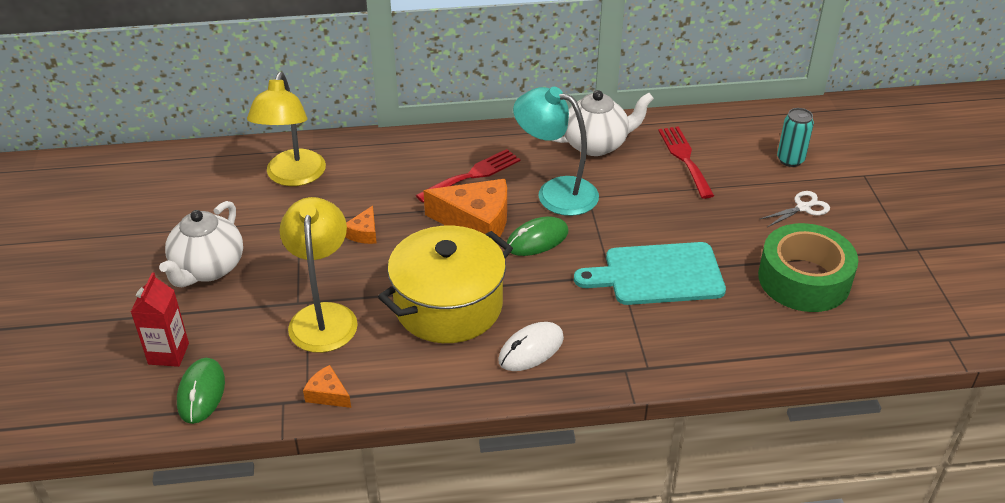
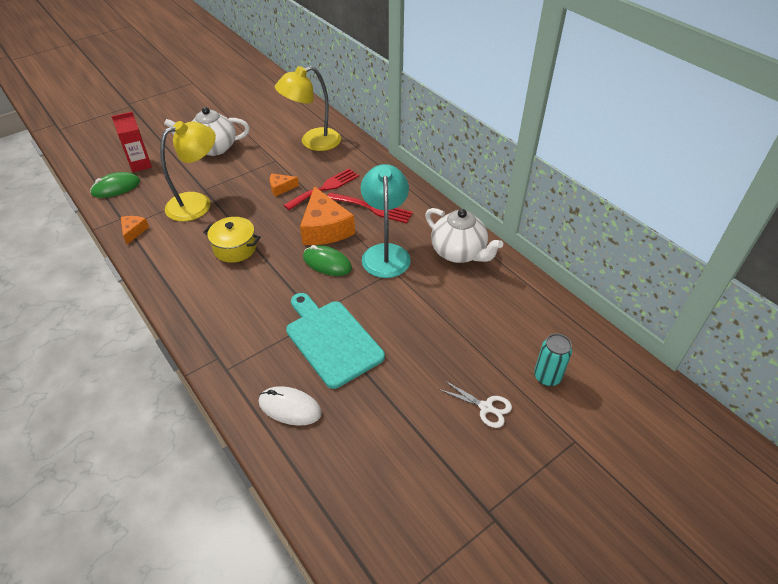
camera: 60 degrees right, 5 degrees up
(448, 306) = (235, 248): yellow pot -> yellow pot, size x0.55
(531, 349) = (214, 301): white mouse -> white mouse (290, 407)
(685, 158) = (486, 307): red fork -> red fork (325, 188)
(804, 279) = (387, 437): green tape -> none

